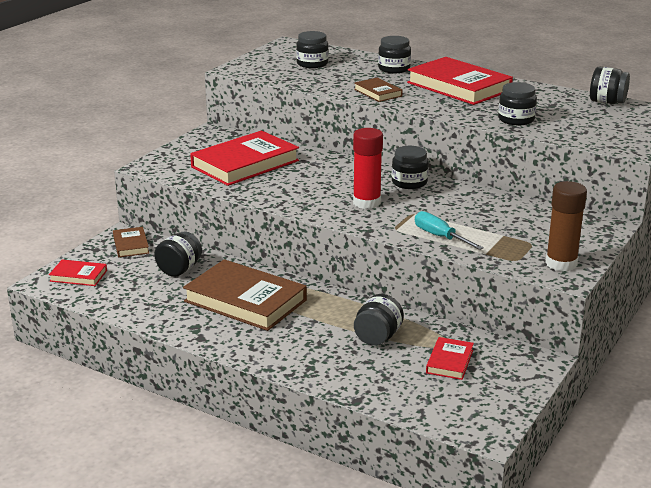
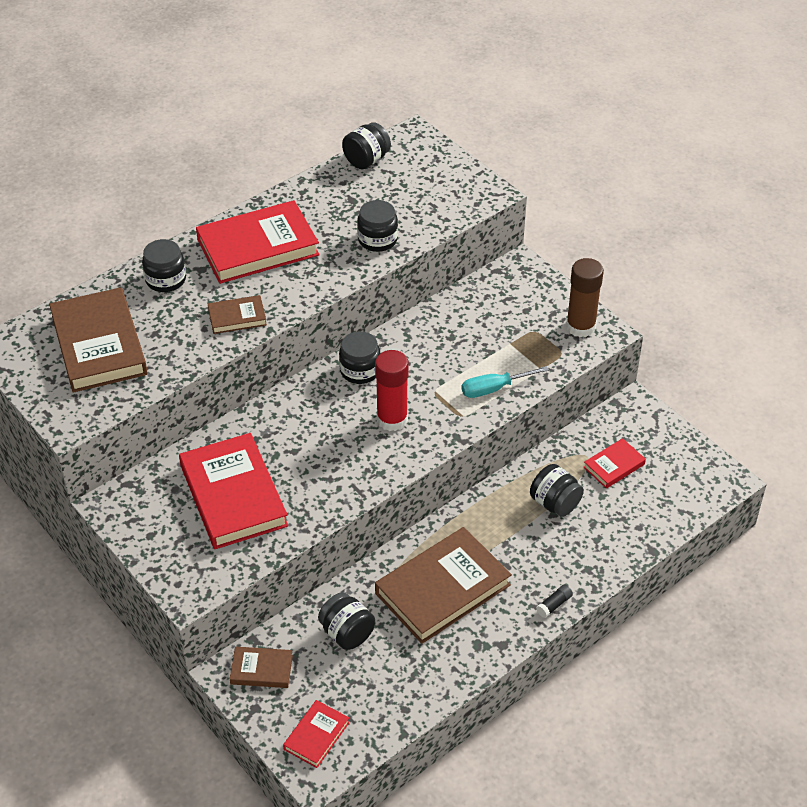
camera: 70 degrees left, 20 degrees up
(258, 356) = (554, 605): none -> black glue stick
(312, 64) = (99, 345): black jar -> brown book
(450, 361) = (614, 466): red book -> red book turned 75 degrees counterclockwise

